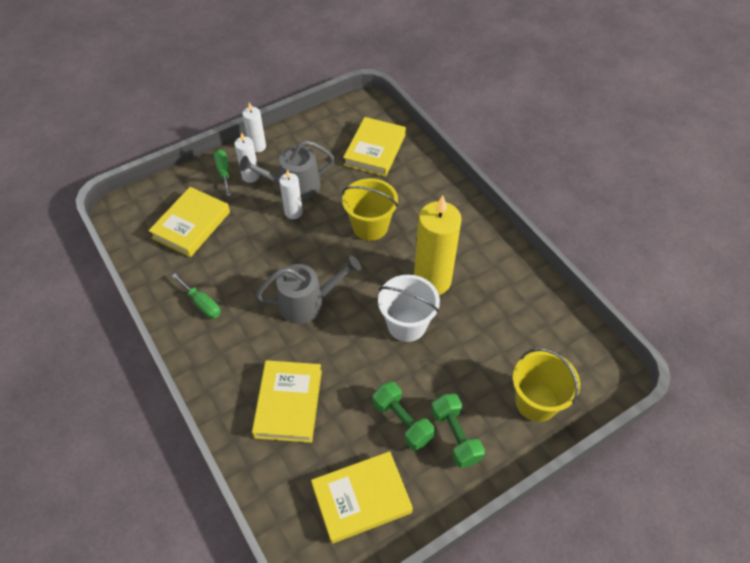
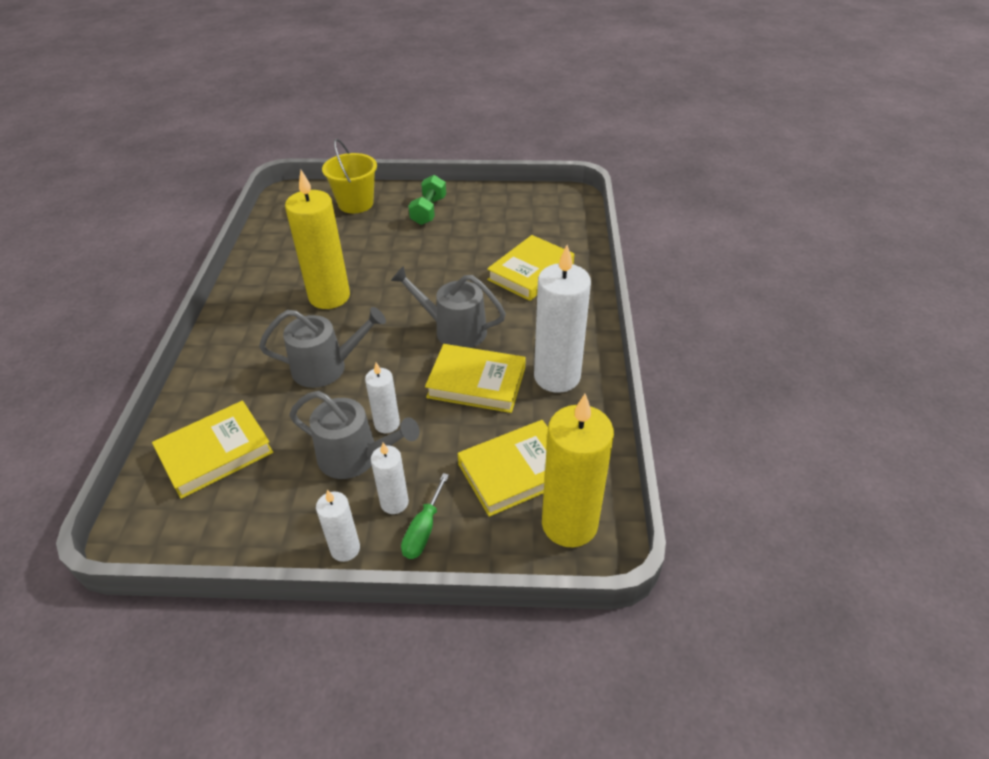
camera: 145 degrees left, 10 degrees down
(143, 213) = (569, 524): none -> yellow candle
(202, 303) = (557, 376): green screwdriver -> white candle
(361, 499) = (521, 210): yellow book -> yellow book (476, 383)
(370, 226) = (326, 367): yellow bucket -> grey watering can
(402, 421) = (456, 230): green dumbbell -> none
(407, 324) = (388, 278): white bucket -> none

